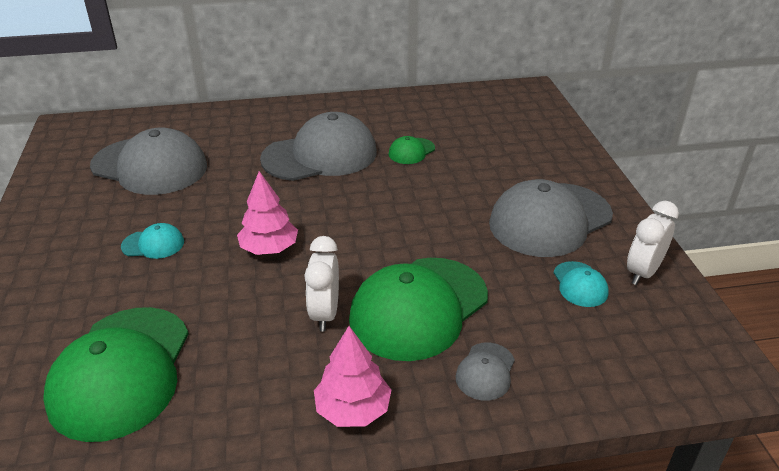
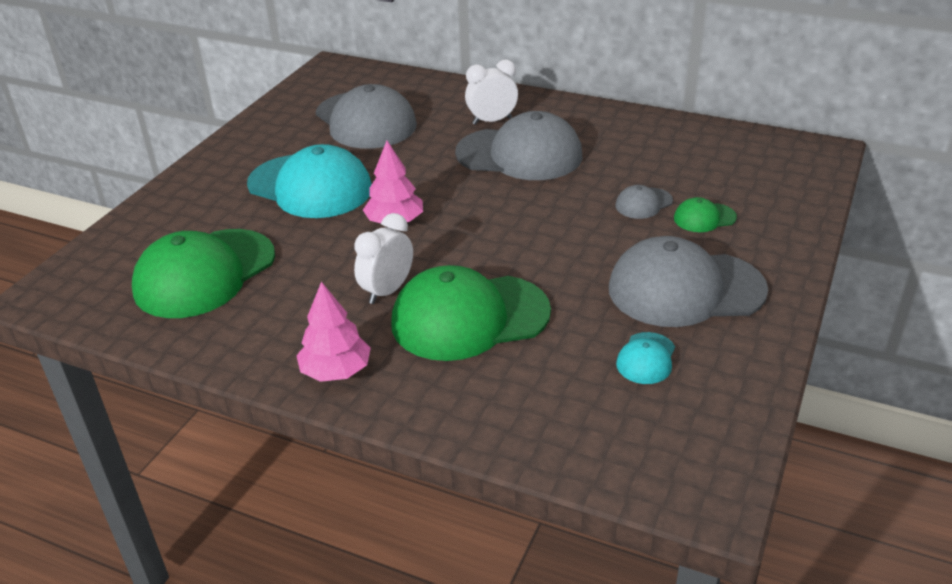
camera: 35 degrees right, 0 degrees up
(153, 244) = (310, 187): turquoise cap -> turquoise cap, size x2.26
(411, 151) = (613, 177): green cap -> green cap (704, 218)
(485, 371) = (471, 391): grey cap -> grey cap (643, 203)
(642, 272) = (728, 374): white clock -> white clock (492, 121)

